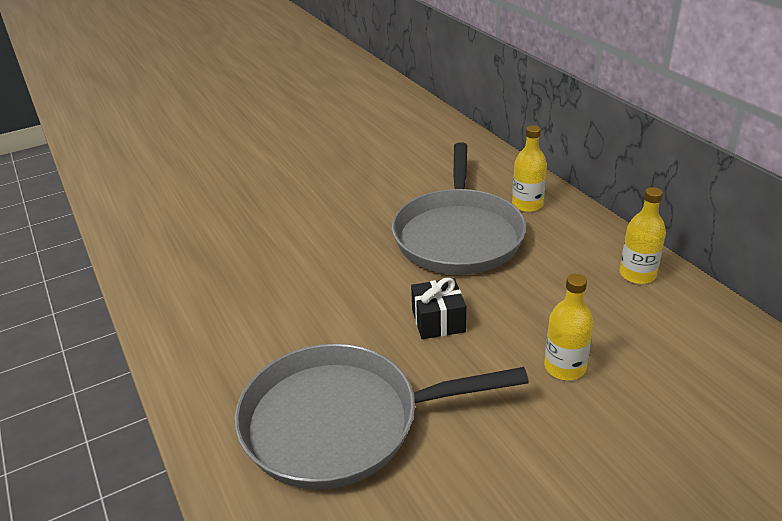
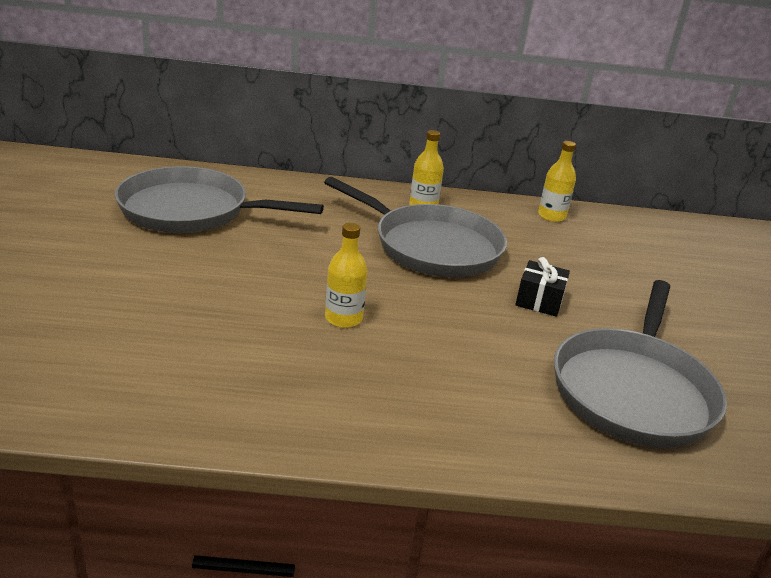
camera: 65 degrees left, 5 degrees down
(365, 132) = (191, 210): none -> grey pan
(564, 367) = (629, 281): yellow bottle -> yellow bottle (343, 318)

